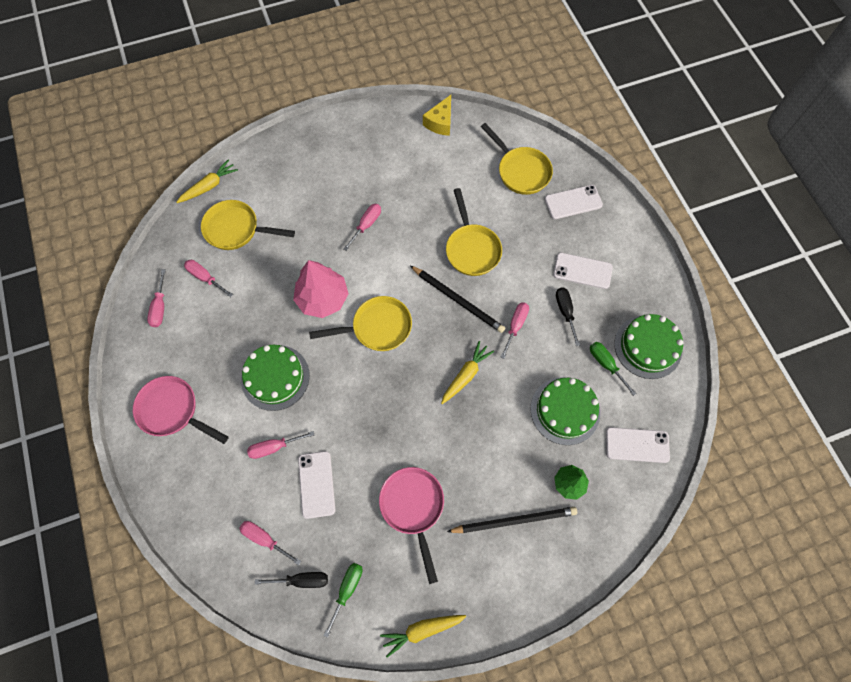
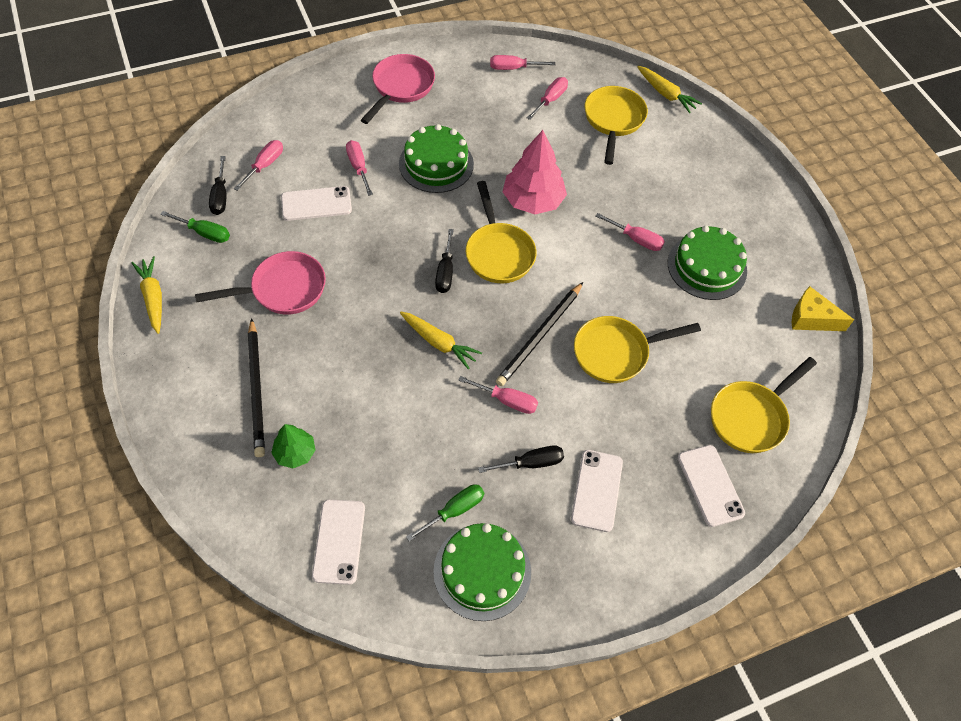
camera: 85 degrees right, 10 degrees down
(396, 370) = (445, 272): none -> black screwdriver
(565, 410) = (390, 454): green cake -> green cake (707, 267)

